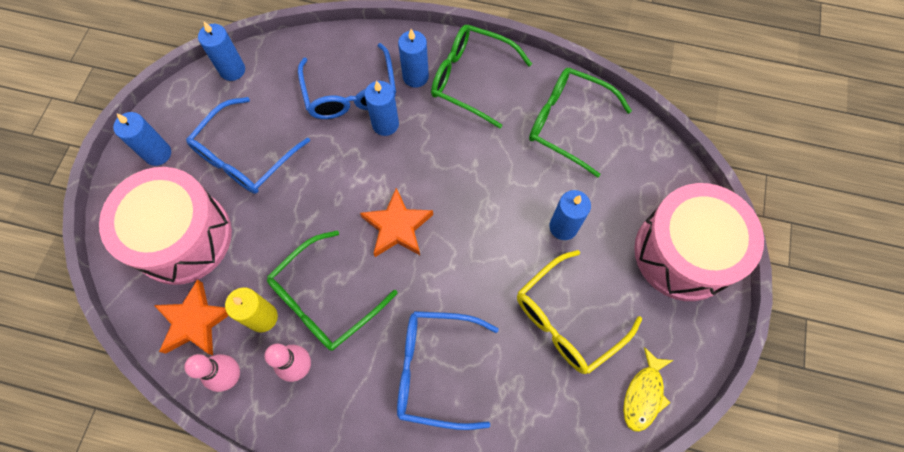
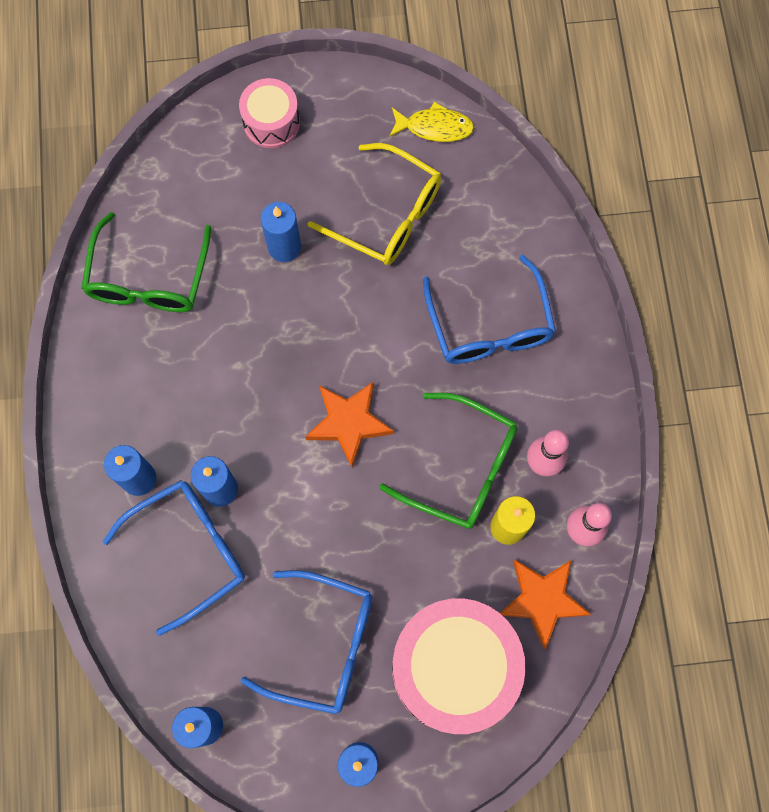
camera: 110 degrees left, 5 degrees up
(471, 79) = (121, 409): green glasses -> none
(683, 253) = (271, 122): pink drum -> pink drum, size x0.52

